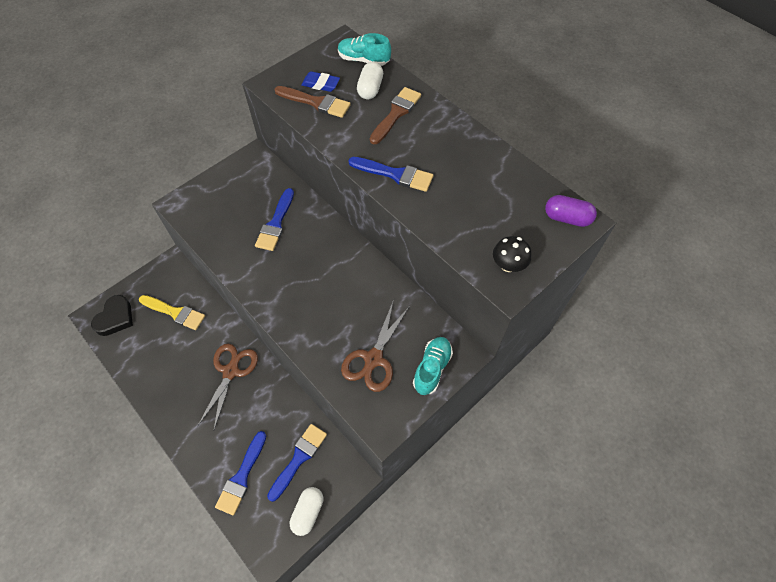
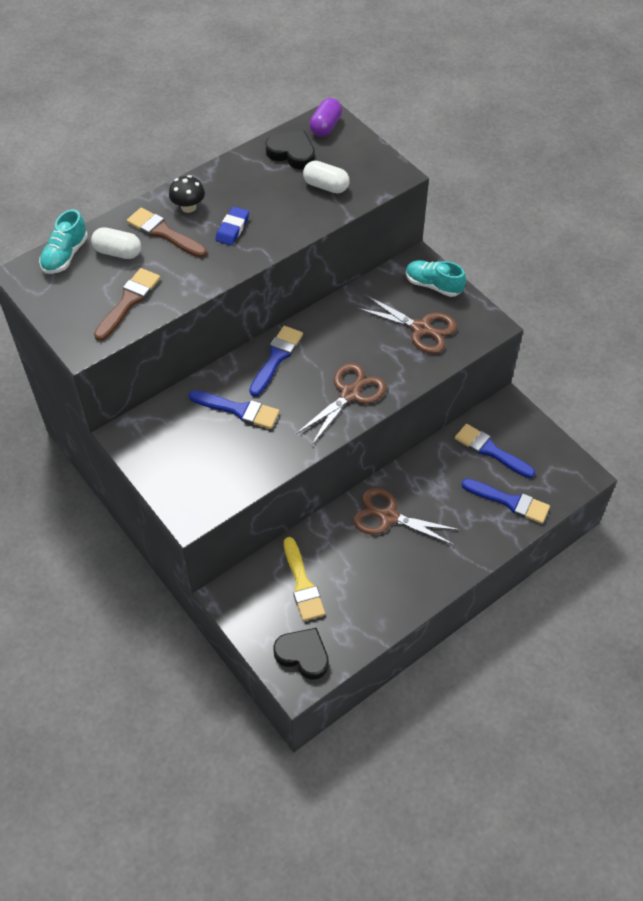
camera: 85 degrees left, 5 degrees down
(174, 312) = (302, 583): yellow brush -> yellow brush turned 135 degrees clockwise
(292, 302) = (350, 394): none -> brown scissors
(308, 512) = (544, 443): white capsule -> white capsule (326, 186)
(321, 84) = (97, 296): blue eraser -> blue eraser (232, 228)
(394, 174) = (253, 240): blue brush -> blue brush (276, 358)
(508, 265) = (374, 171): black mushroom -> black mushroom (188, 207)
(519, 193) = (292, 153): none -> black heart

